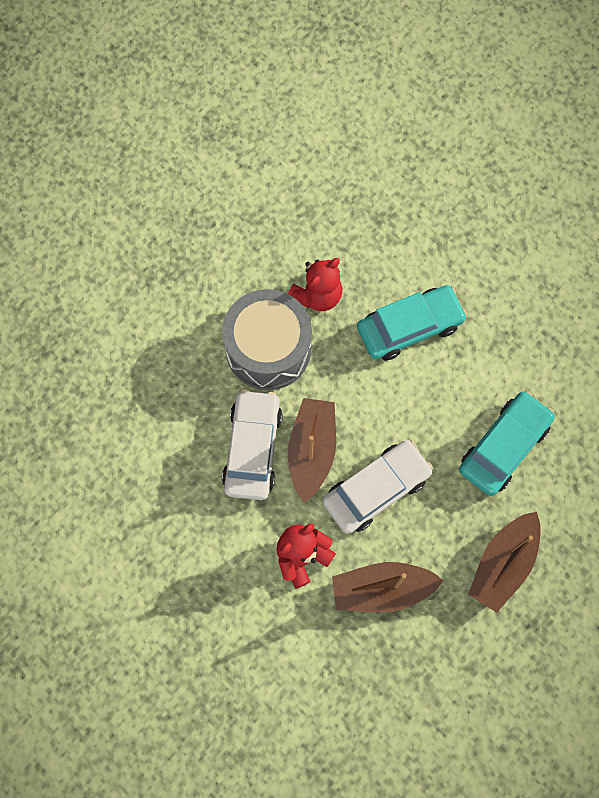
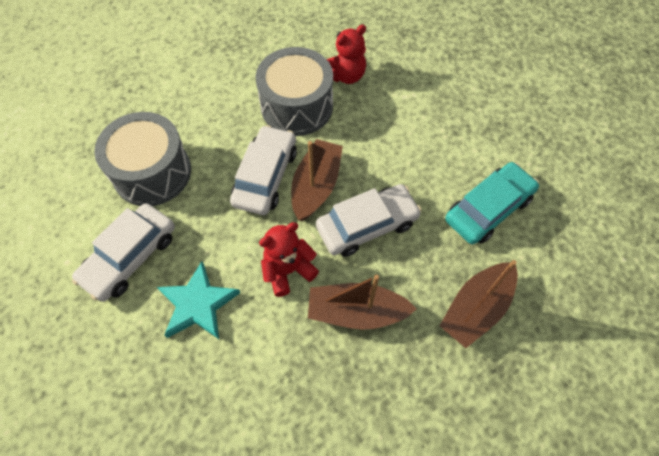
camera: 10 degrees right, 10 degrees down
(123, 465) = (152, 172): none -> grey drum
(129, 571) = (130, 257): none -> white car
(216, 610) = (198, 304): none -> turquoise star
(409, 327) = (418, 107): turquoise car -> none

